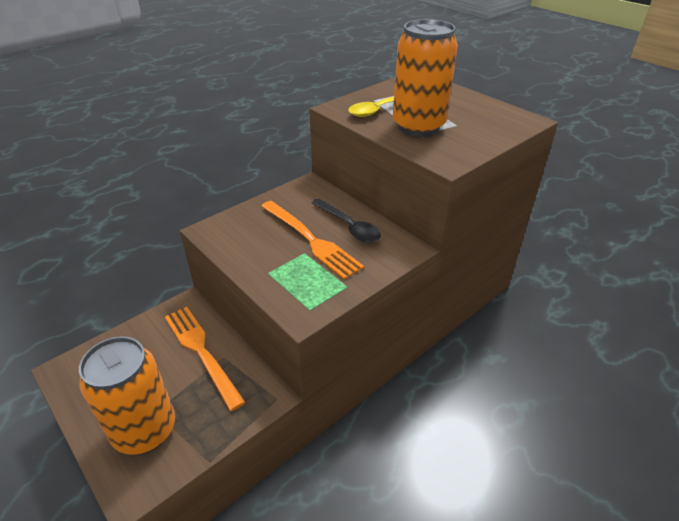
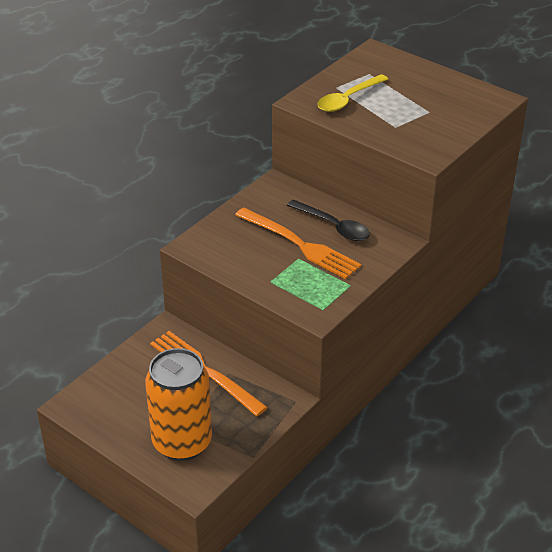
camera: 10 degrees left, 0 degrees up
(418, 127) = (392, 118): orange can -> none

